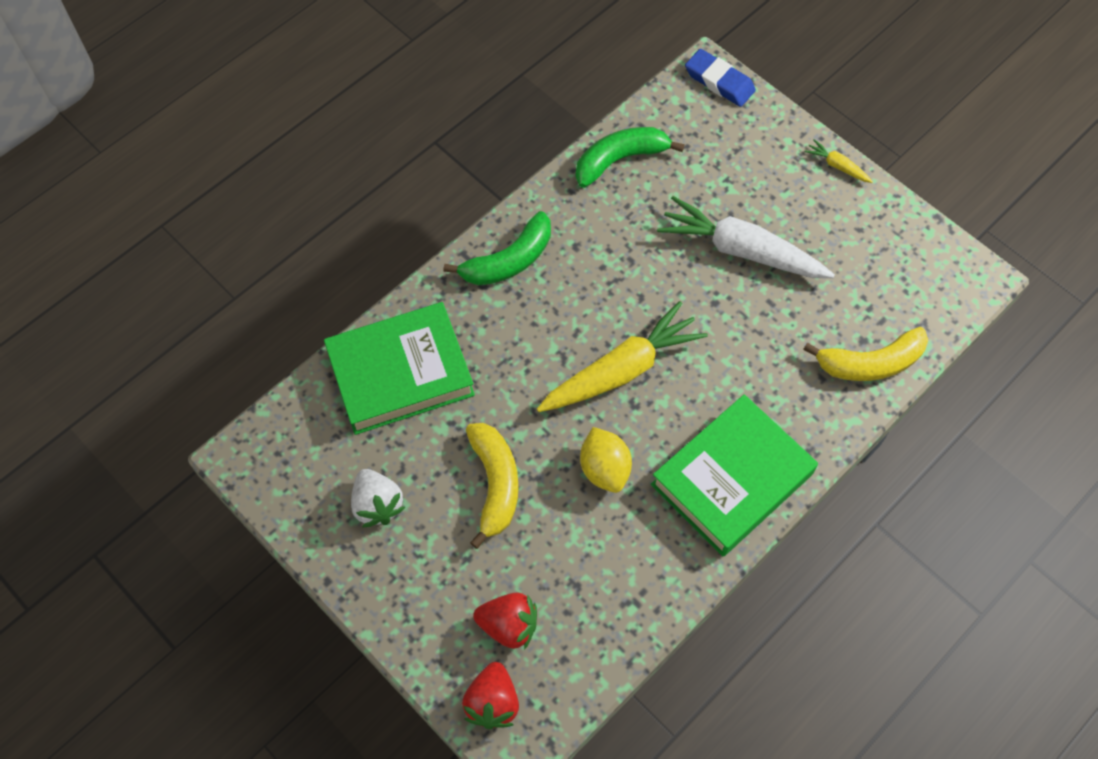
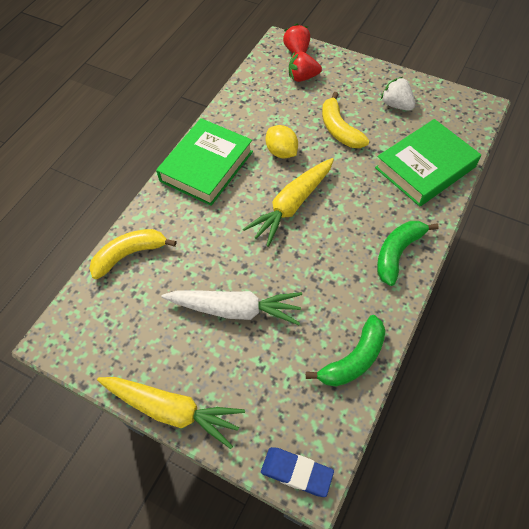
camera: 165 degrees right, 5 degrees down
(837, 166) = (172, 410): yellow carrot -> yellow carrot, size x2.33

